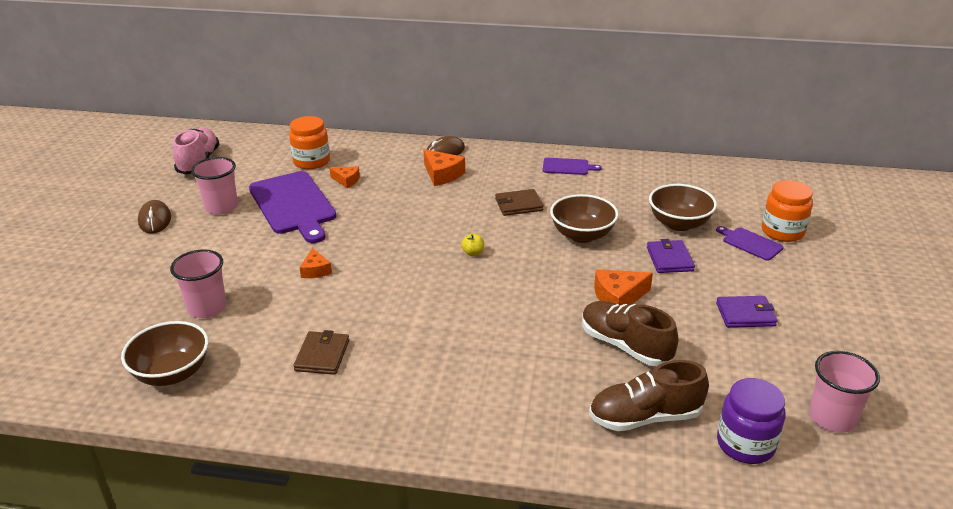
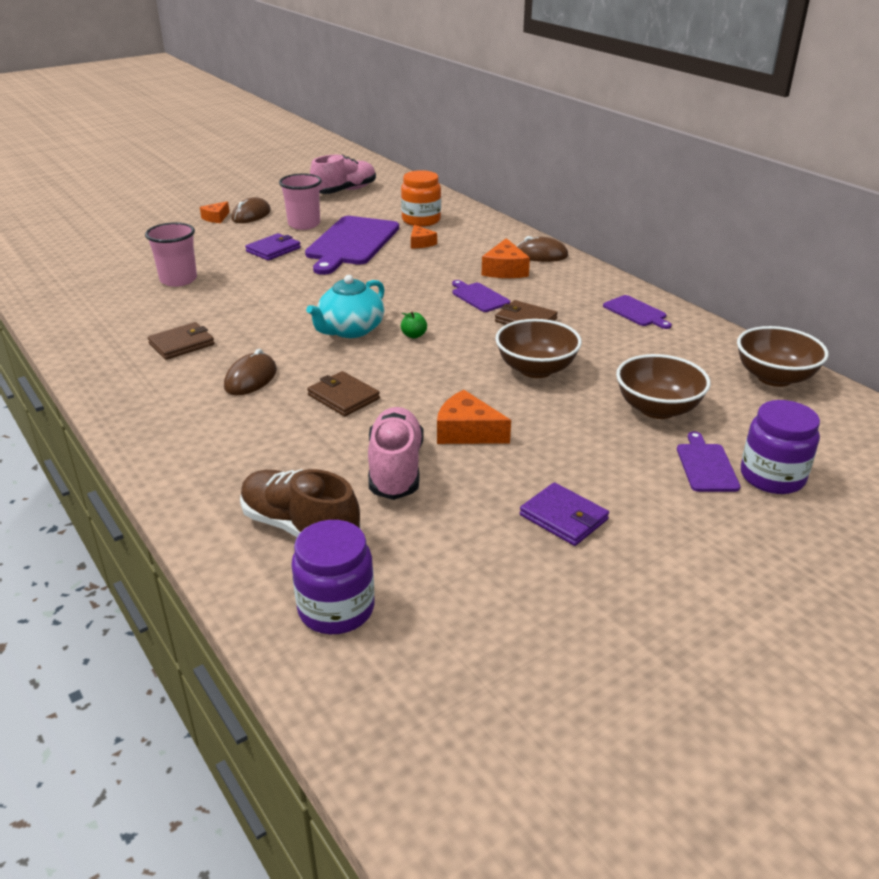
camera: 45 degrees right, 0 degrees up
(172, 373) = (91, 306): brown bowl -> brown bowl (774, 377)
(315, 270) = (282, 291): orange cheese -> orange cheese (216, 218)
(424, 272) = (350, 330): none -> turquoise teapot
(427, 348) = (251, 379): none -> brown mouse
(461, 203) = (479, 297): none -> purple cutting board
(473, 253) = (414, 335): yellow apple -> green apple
(511, 321) = (343, 397): none -> brown wallet
(625, 345) = (395, 469): brown shoe -> pink shoe
(669, 259) = (582, 431): purple wallet -> purple wallet (273, 250)
(782, 231) = (772, 477): orange jar -> purple jar
(832, 418) = (463, 655): pink cup -> none

